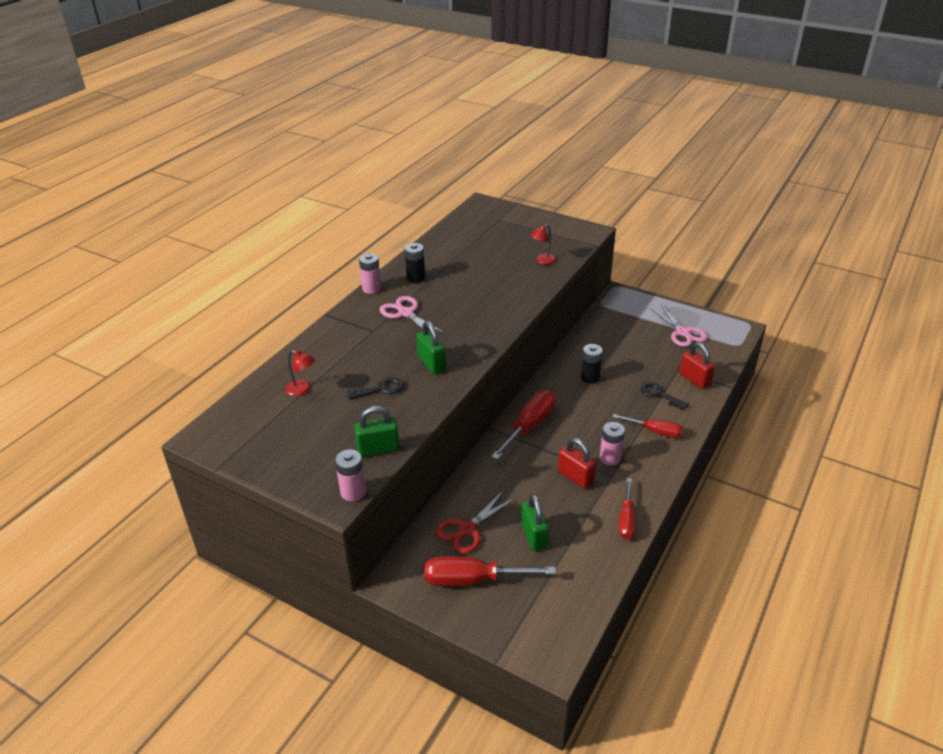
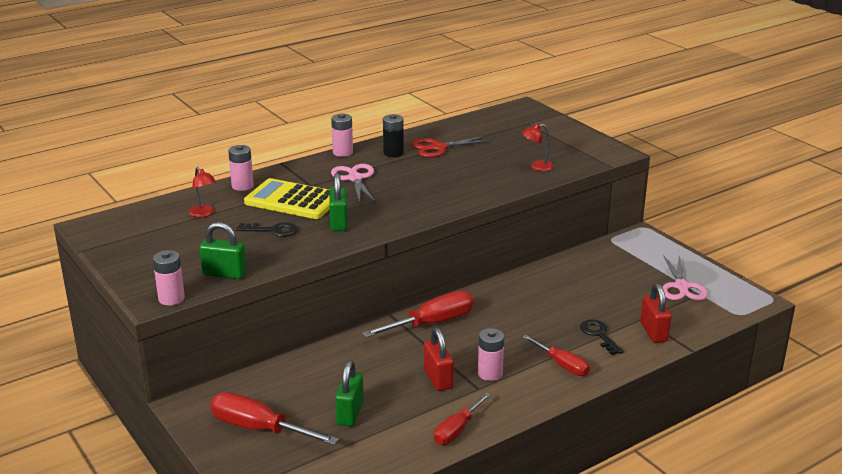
camera: 25 degrees right, 10 degrees down
(312, 349) = (242, 186): none -> pink battery
(371, 352) = (292, 200): none -> yellow calculator
(467, 529) = (291, 388): red scissors -> red scissors (438, 148)
(590, 377) = (535, 300): black battery -> none

